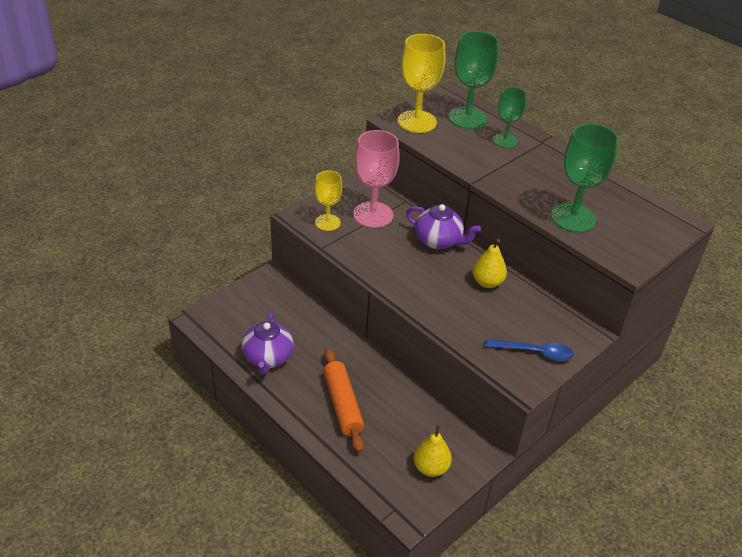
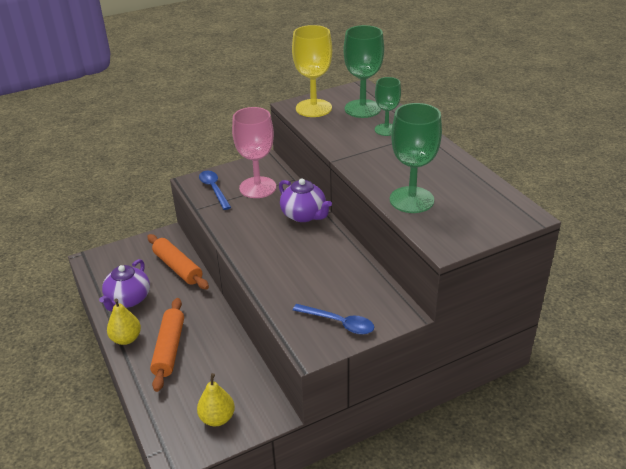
camera: 20 degrees right, 5 degrees down
(302, 313) = (178, 267): none -> orange rolling pin
(327, 222) = (214, 189): yellow goblet -> blue spoon
(487, 282) = (329, 255): yellow pear -> yellow pear (126, 339)

